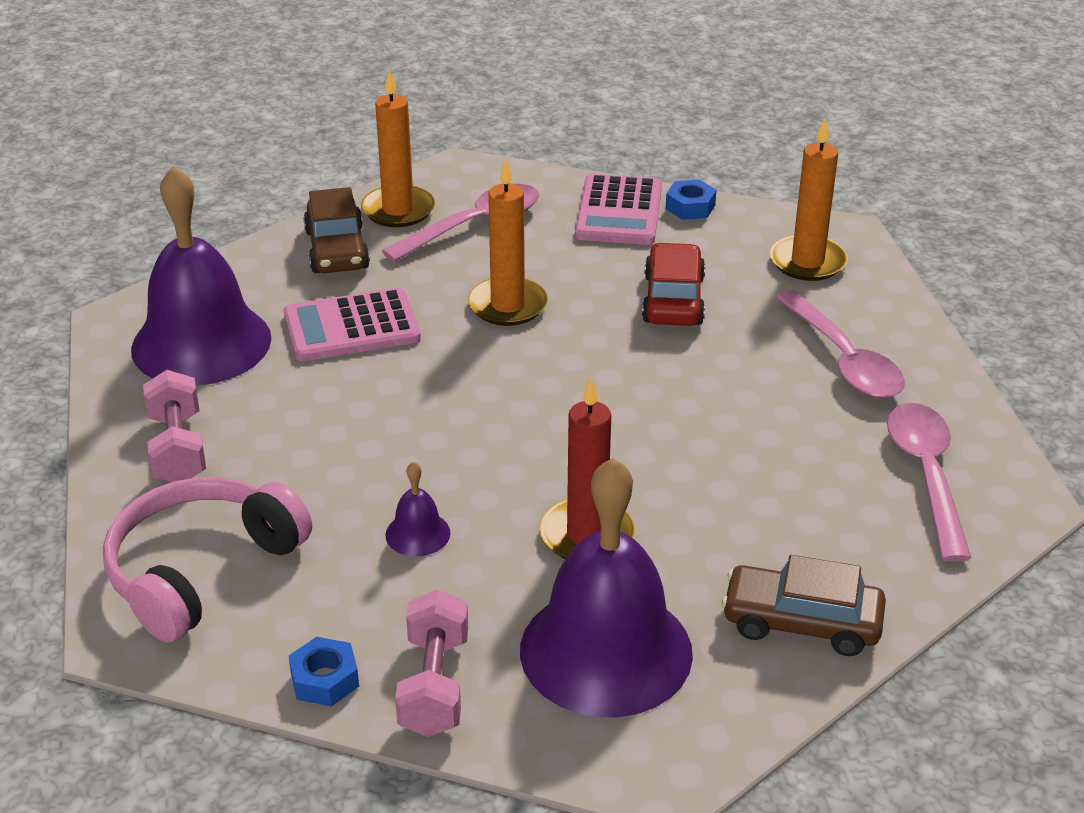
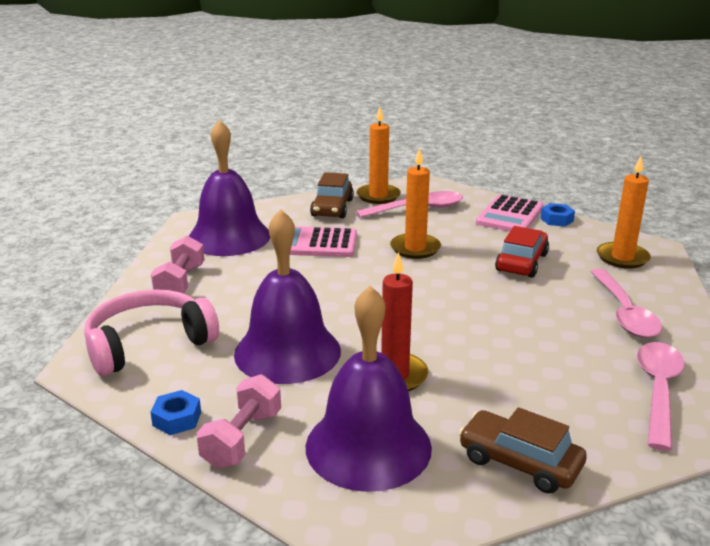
camera: 20 degrees right, 10 degrees down
(418, 533) = (287, 352): purple bell -> purple bell, size x2.46

